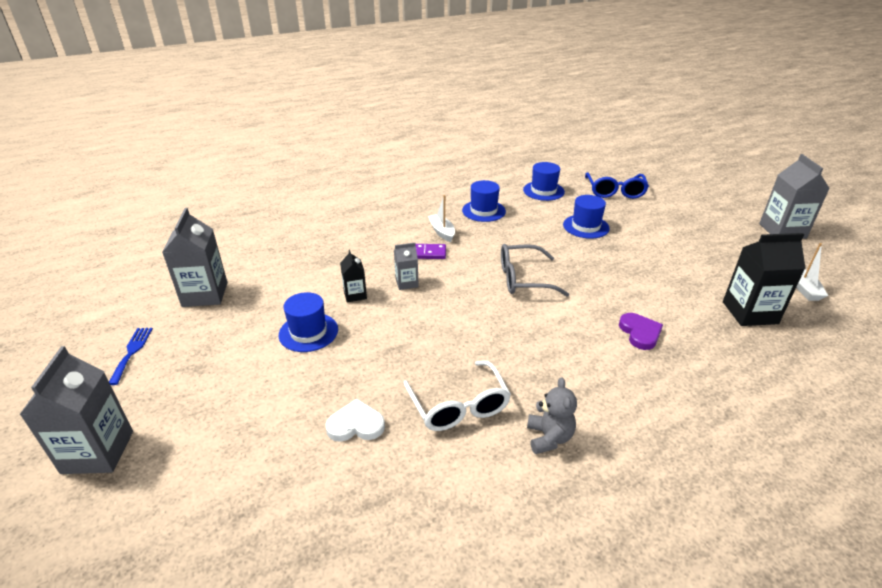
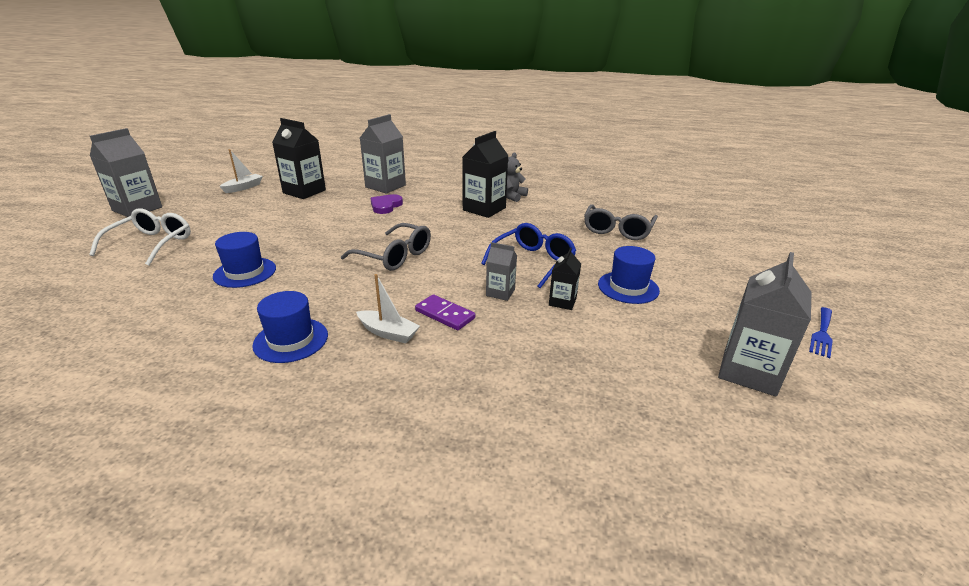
camera: 145 degrees left, 5 degrees down
(98, 452) = (810, 272): grey carton -> grey carton (385, 186)
(356, 425) = (617, 230): white heart -> grey glasses
(442, 232) = (388, 333): white boat -> white boat turned 75 degrees counterclockwise
(459, 406) = (546, 217): white glasses -> white glasses (152, 244)
(543, 191) = (163, 335): blue hat -> none
(544, 385) = (484, 209): none -> black carton
(615, 192) = (111, 294): blue glasses -> blue glasses (533, 261)

